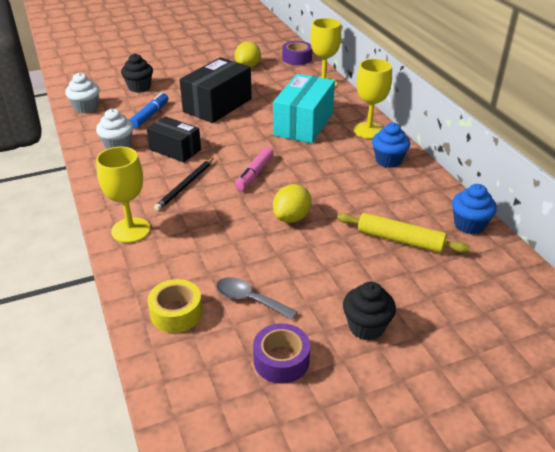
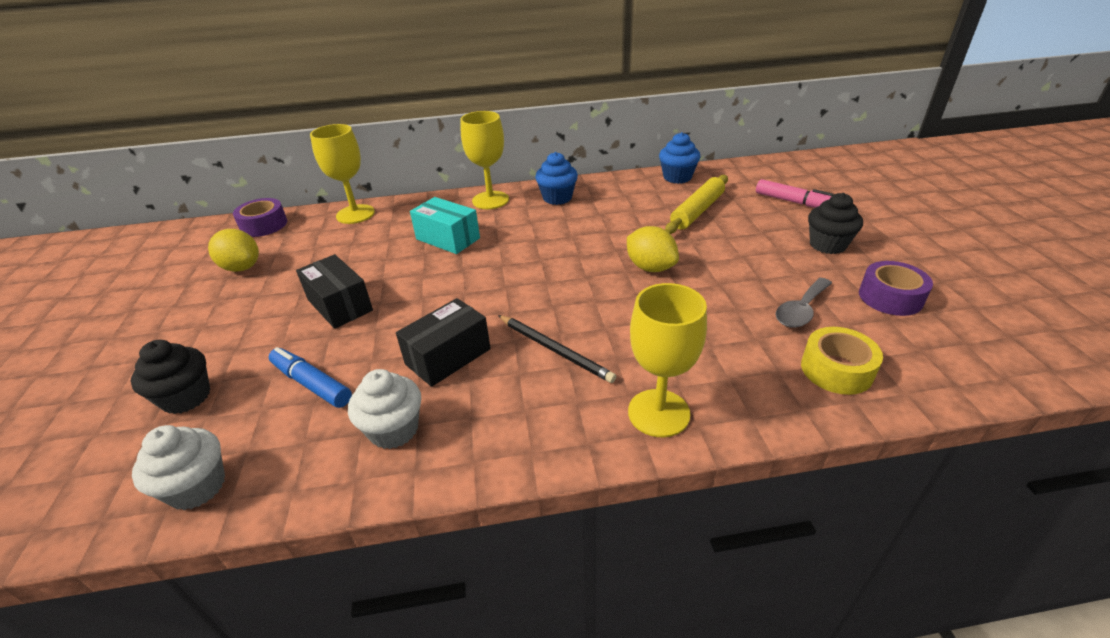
camera: 75 degrees left, 0 degrees up
(217, 105) = (340, 305): black box -> black box, size x0.64
(254, 174) = (549, 286): pink marker -> pink marker (793, 202)
(303, 124) = (448, 238): turquoise box -> turquoise box, size x0.64

